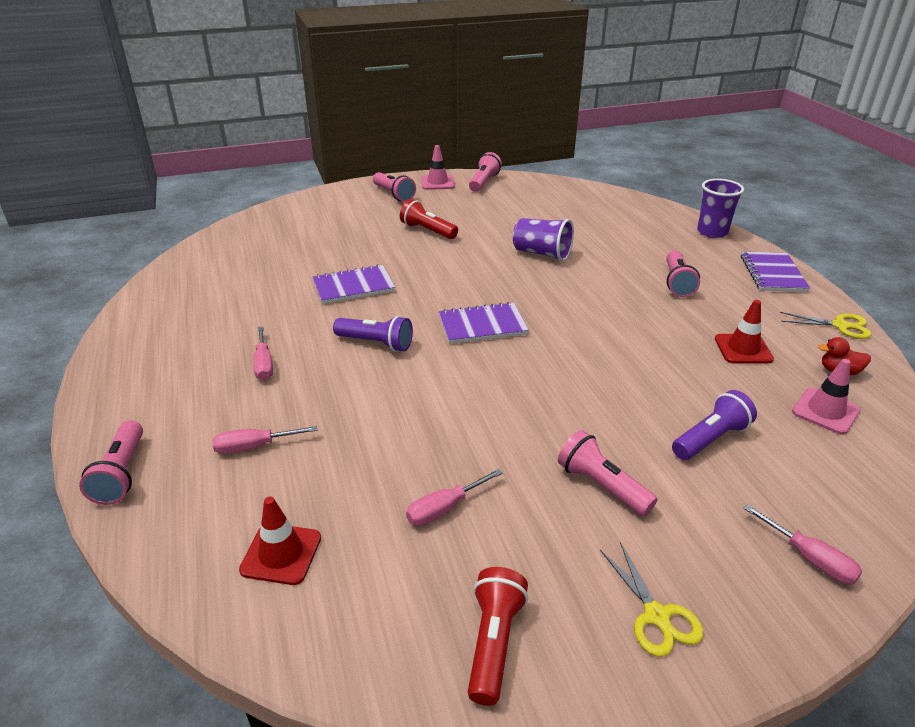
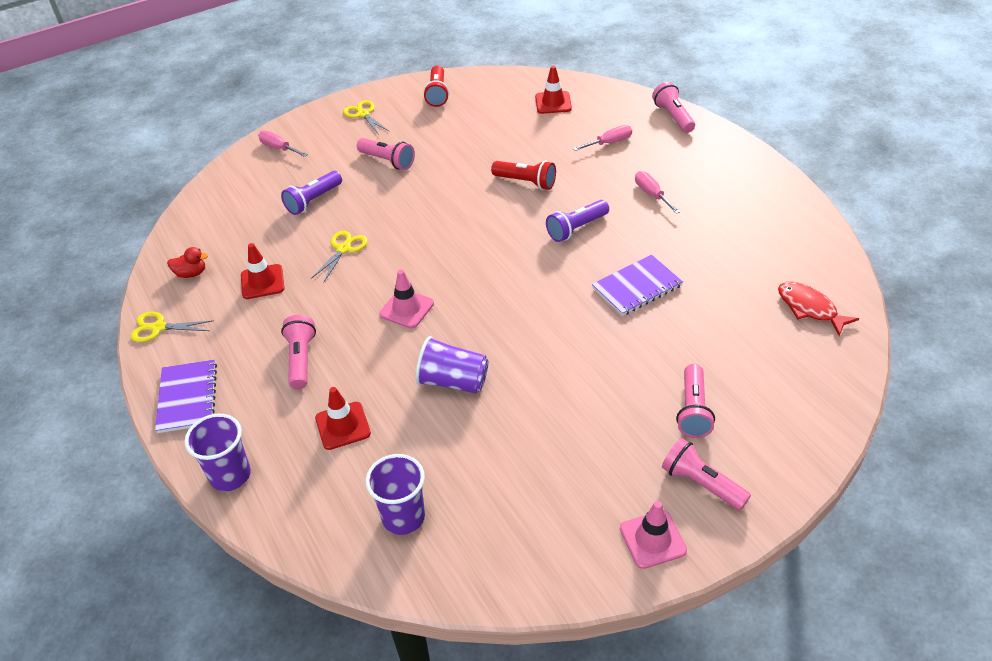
camera: 170 degrees right, 10 degrees up
(227, 253) = (810, 308): none -> red fish
(376, 343) = (576, 228): purple flashlight -> purple flashlight turned 45 degrees counterclockwise
(428, 231) = (606, 399): red flashlight -> red flashlight (526, 182)
(444, 508) = (477, 134): pink screwdriver -> none
(482, 325) = (493, 264): purple notebook -> none
(483, 182) = (577, 559): pink flashlight -> pink flashlight (693, 410)
(585, 204) = (403, 517): none -> purple cup
(631, 243) = (343, 426): none -> red traffic cone
(653, 367) = (343, 249): none -> yellow scissors
(825, 411) = (222, 235): pink traffic cone -> pink traffic cone (406, 309)

